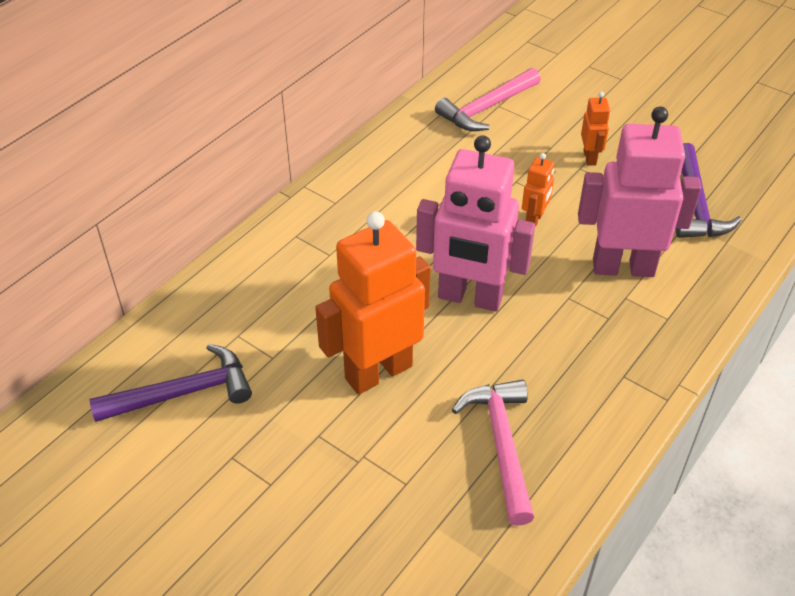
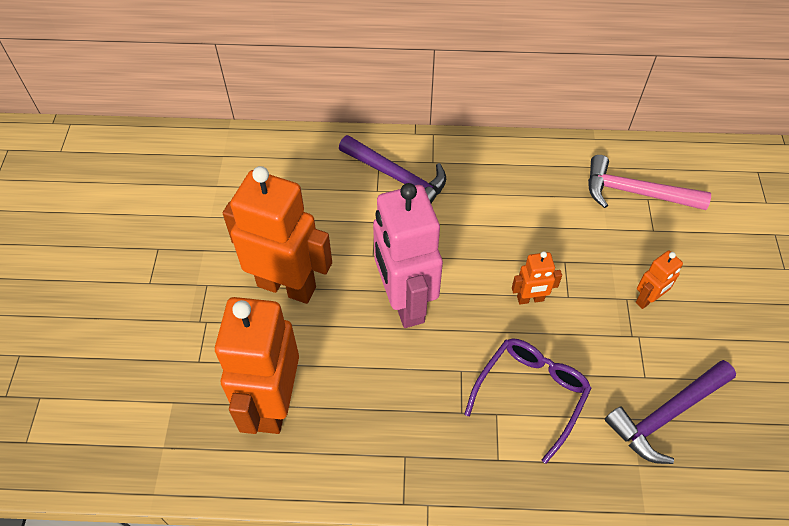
camera: 55 degrees right, 10 degrees up
(183, 393) = (192, 190): purple hammer -> purple hammer (398, 178)
(501, 444) = (273, 403): pink hammer -> orange robot
(623, 267) = (531, 394): pink robot -> purple glasses

